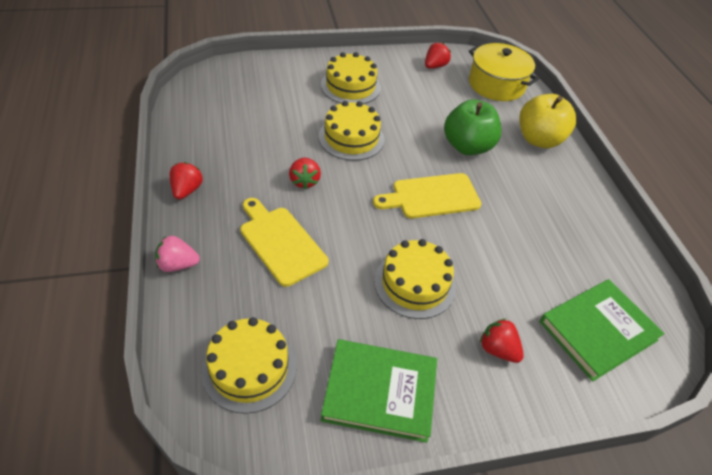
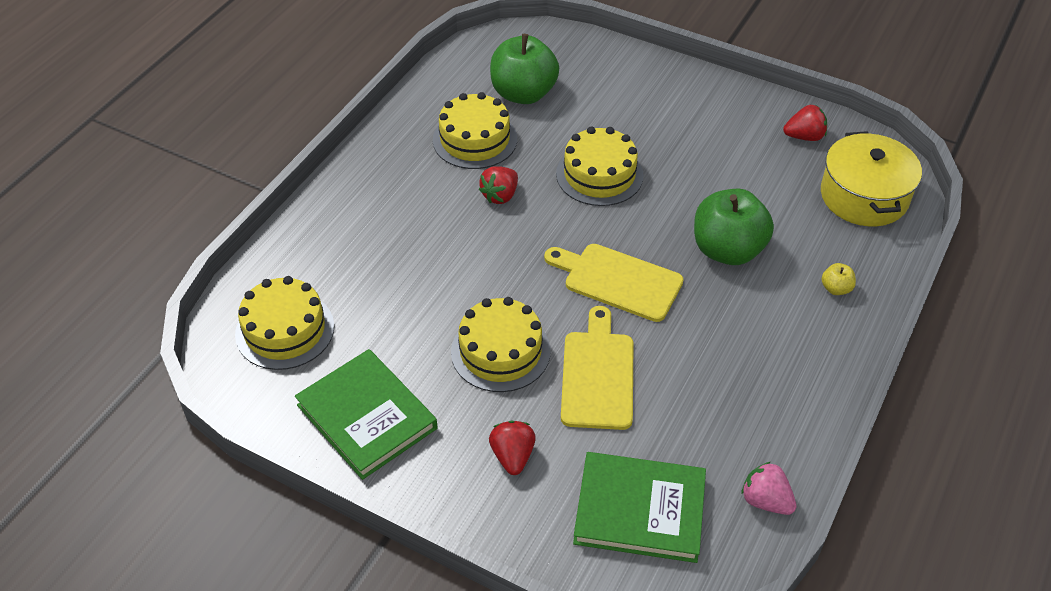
camera: 45 degrees right, 0 degrees up
(177, 265) = (311, 212): pink strawberry -> pink strawberry (765, 501)
(186, 190) = (382, 149): red strawberry -> none
(250, 109) = (523, 94): none -> green apple
(281, 242) = (416, 242): yellow cutting board -> yellow cutting board (598, 375)
(350, 86) = (664, 116): yellow cake -> yellow cake (475, 139)
(539, 139) = (836, 288): yellow apple -> yellow apple, size x0.42

